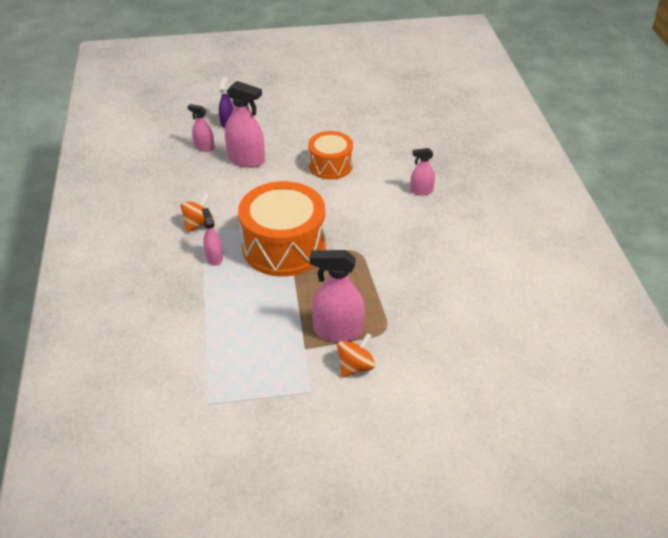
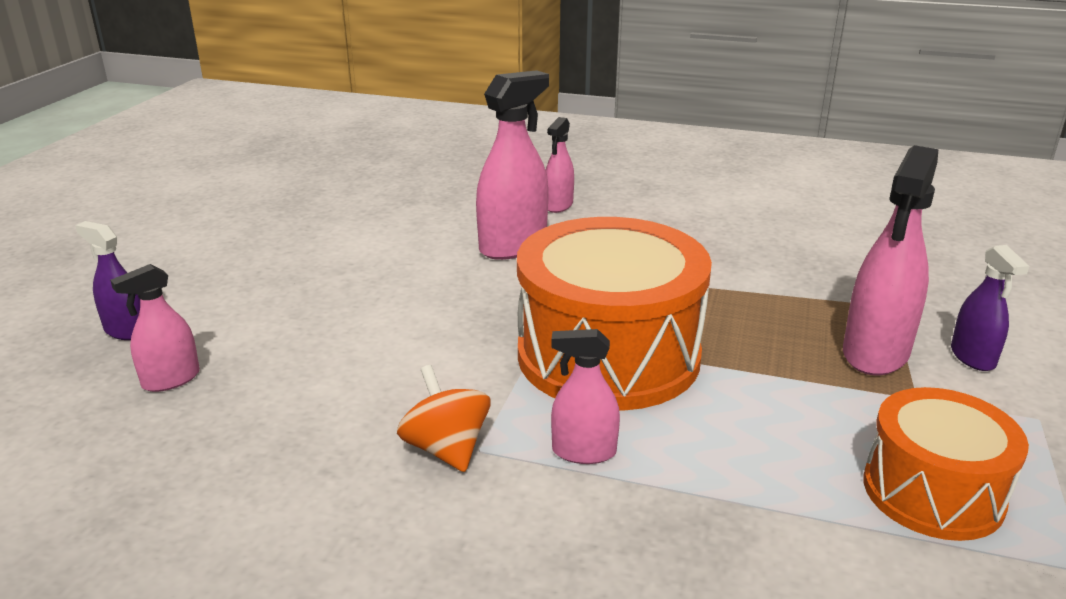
camera: 65 degrees left, 15 degrees down
(246, 160) = (288, 336): pink spray bottle -> pink spray bottle (513, 246)
(330, 165) = (413, 257): orange drum -> orange drum (932, 492)
(355, 366) = (972, 357): orange spinning top -> purple spray bottle

